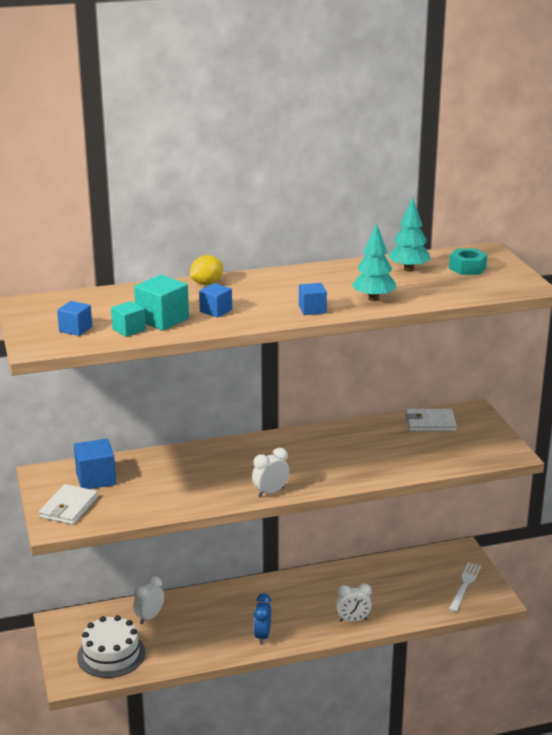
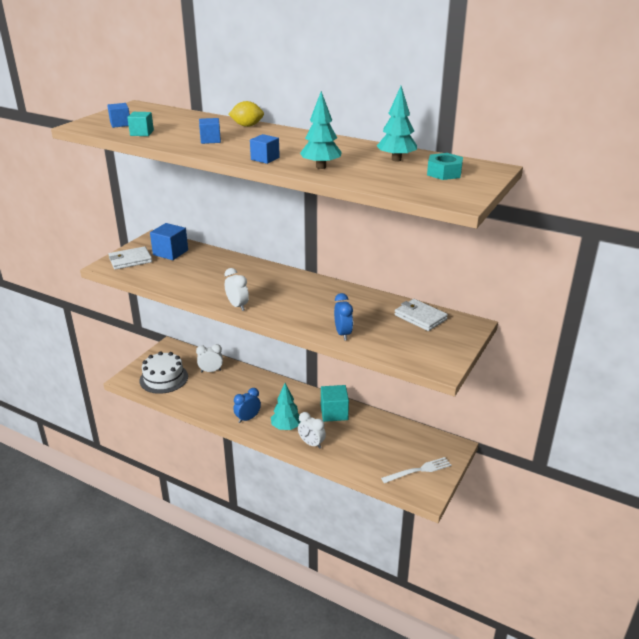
camera: 45 degrees right, 5 degrees up
(162, 319) = (171, 134): turquoise cube -> turquoise cube (334, 413)
(270, 492) = (237, 306): white clock -> white clock turned 45 degrees clockwise
(309, 621) = (286, 427): none -> turquoise tree
(400, 467) = (343, 334): none -> blue clock

